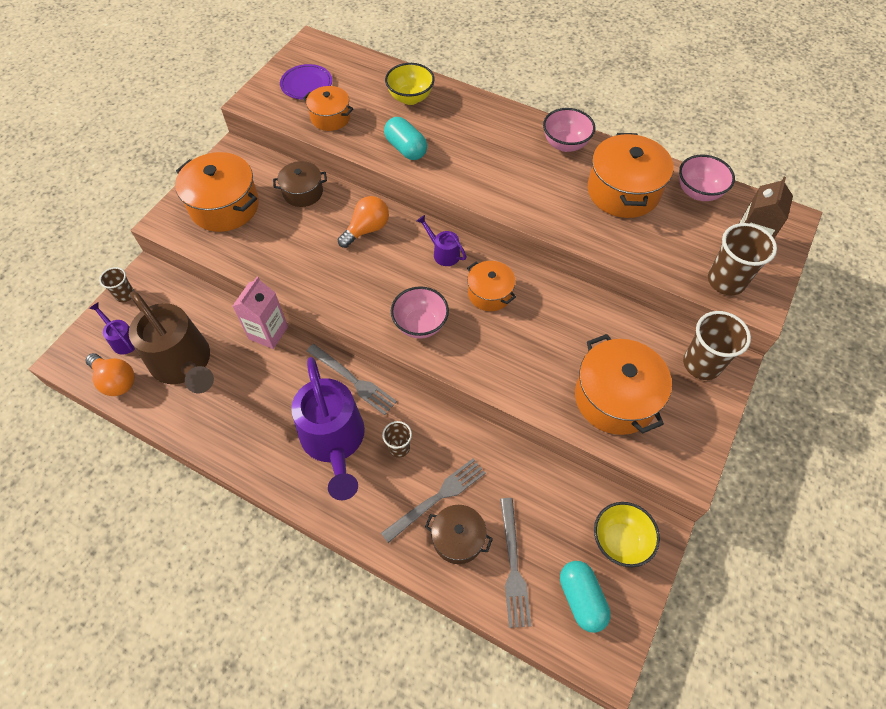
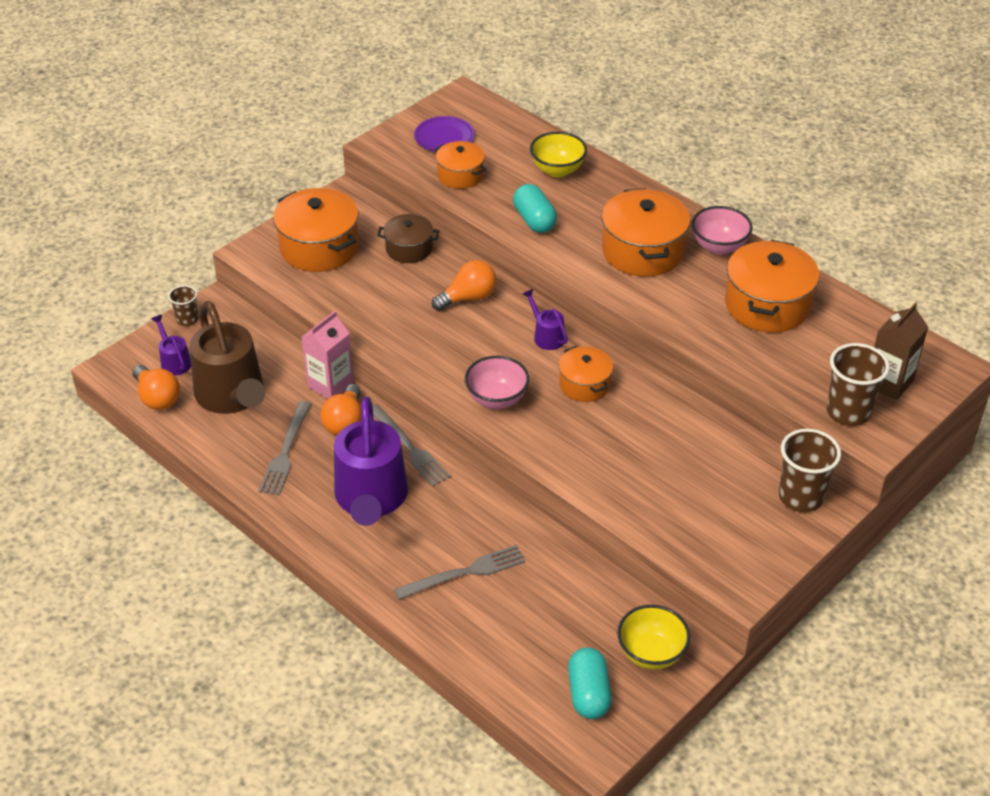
camera: 15 degrees right, 15 degrees down
(290, 367) = (345, 422): none -> orange light bulb
(399, 447) = (438, 519): brown cup -> none
(458, 538) = (474, 613): brown pot -> none
(513, 565) = (525, 649): grey fork -> grey fork (285, 451)
(615, 398) = (688, 508): orange pot -> orange pot (643, 251)
(698, 192) = (856, 321): pink bowl -> none

